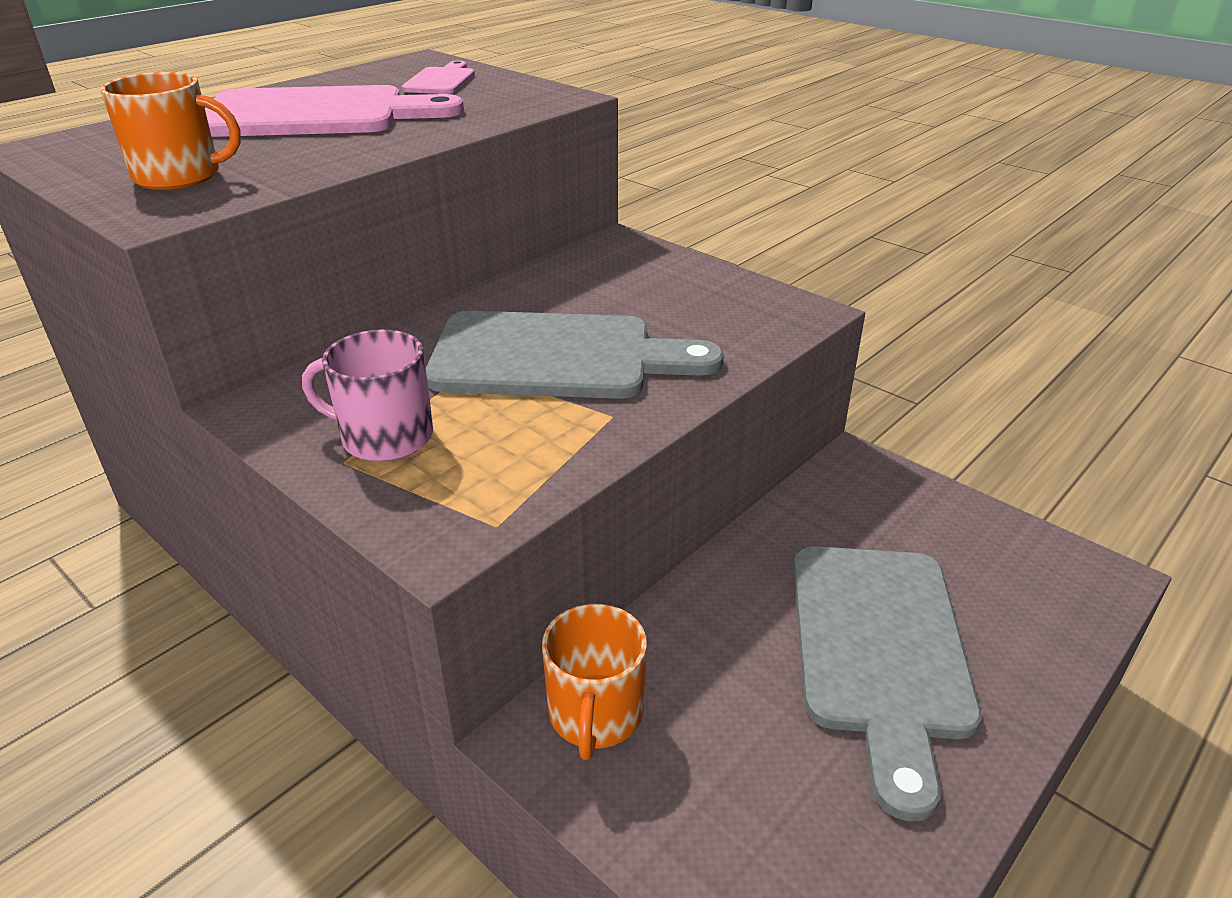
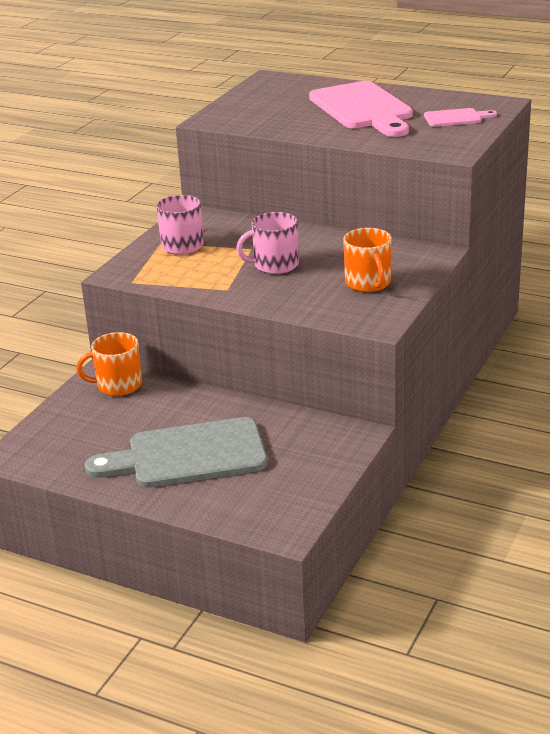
camera: 75 degrees right, 5 degrees down
(180, 176) = (254, 110): orange mug -> orange mug (368, 283)
(555, 357) = (275, 265): grey cutting board -> pink mug

